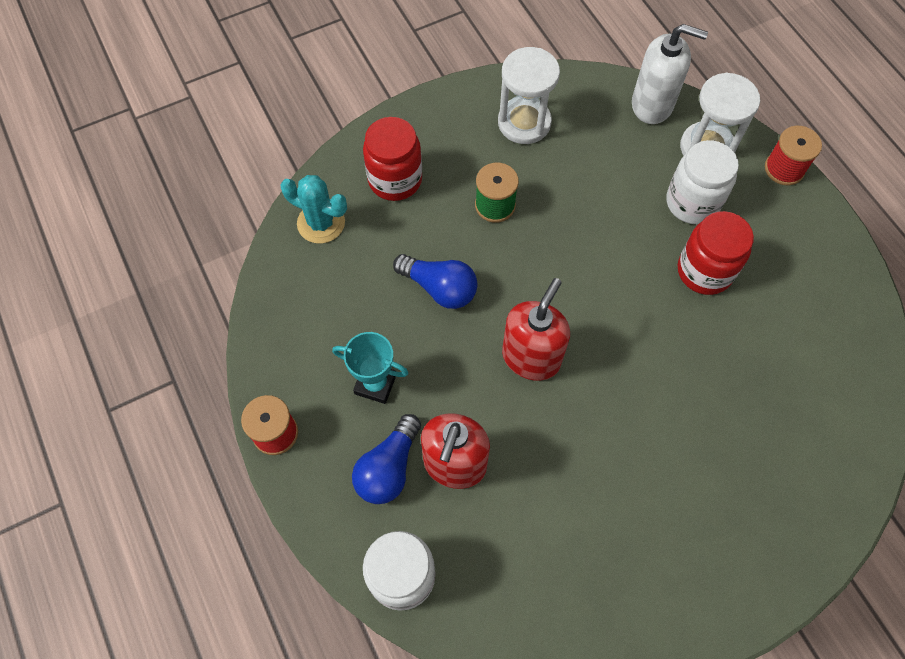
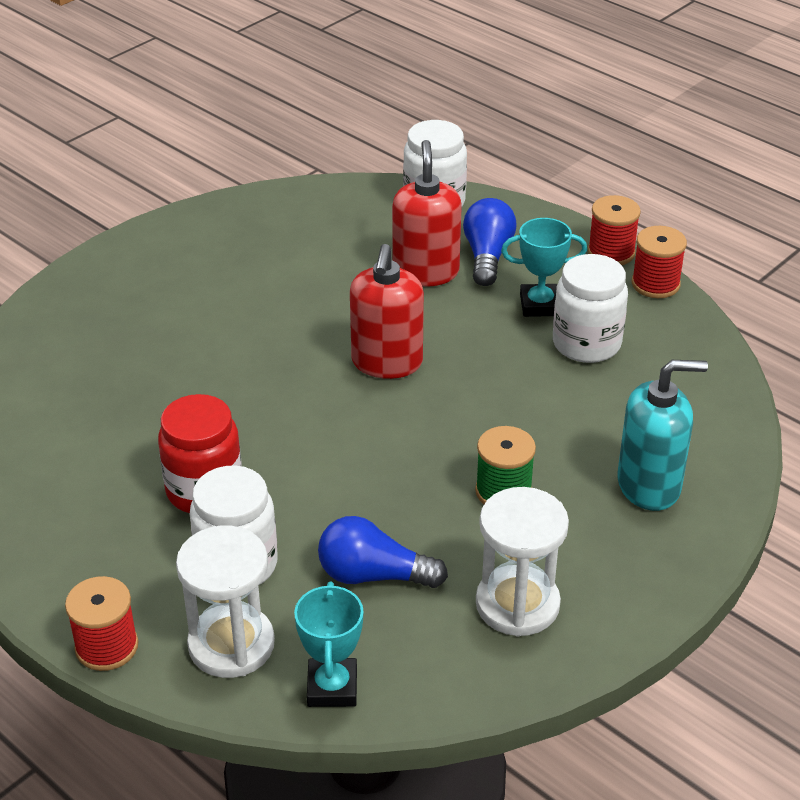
camera: 160 degrees right, 25 degrees down
(263, 377) = (655, 284): none -> red spool
(321, 223) = (704, 418): turquoise cactus -> none
(362, 325) = (586, 343): none -> white jar
(395, 180) = (649, 485): red jar -> turquoise soap dispenser
(439, 288) = (522, 394): blue light bulb -> blue light bulb (373, 575)
(652, 104) = (332, 687): white soap dispenser -> turquoise trophy

